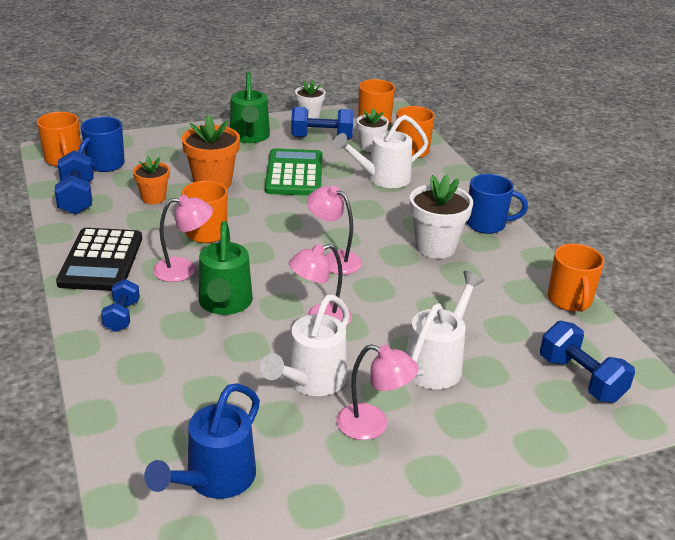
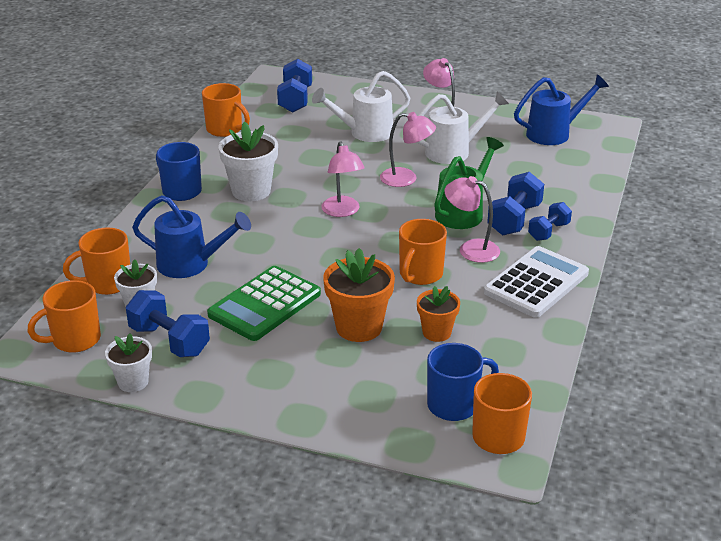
camera: 140 degrees left, 0 degrees up
(77, 198) = (517, 365): blue dumbbell -> blue dumbbell (514, 219)
(101, 261) = (536, 283): black calculator -> white calculator
(249, 137) = (245, 378): green watering can -> none
(382, 178) = (191, 264): white watering can -> blue watering can
(569, 300) = (225, 129): orange mug -> orange mug turned 90 degrees clockwise

